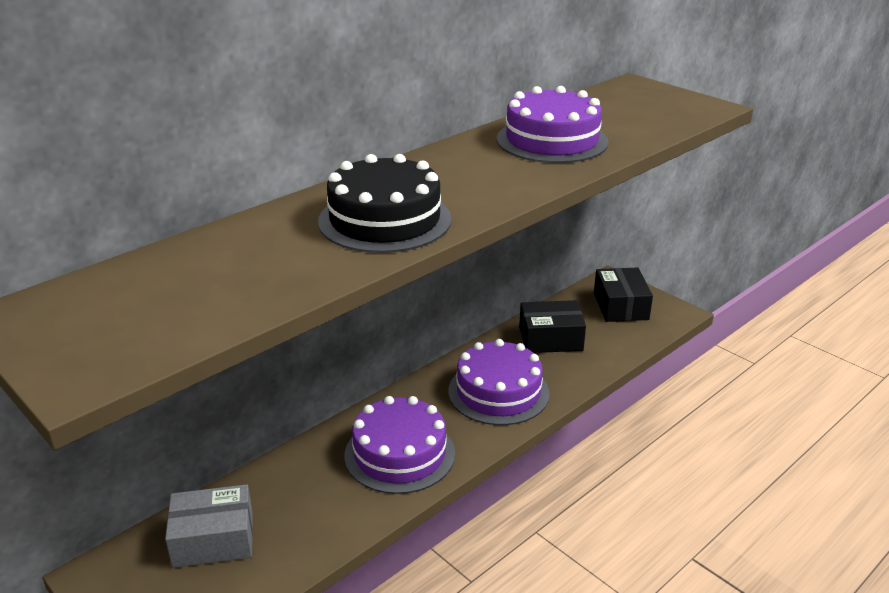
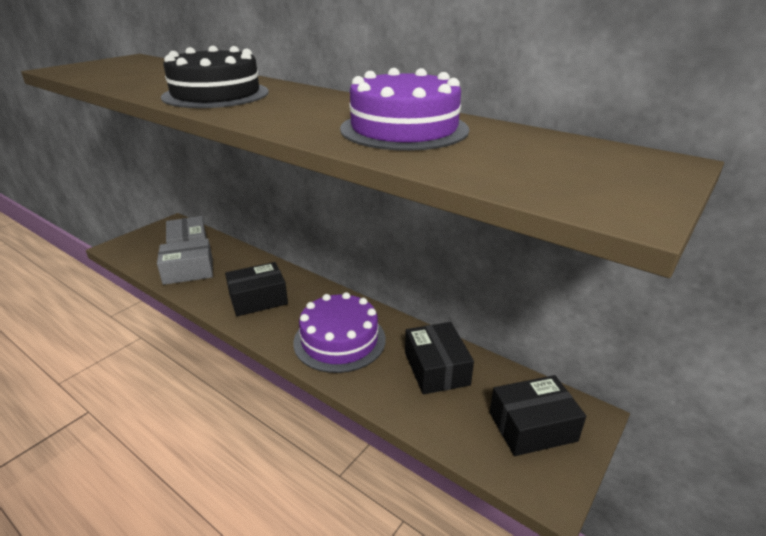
camera: 80 degrees right, 0 degrees up
(296, 531) = (188, 271): none -> grey box
(399, 454) = (258, 299): purple cake -> black box

